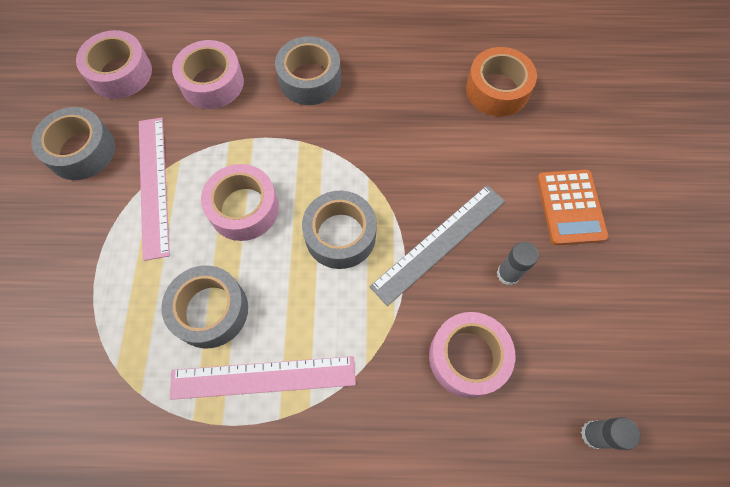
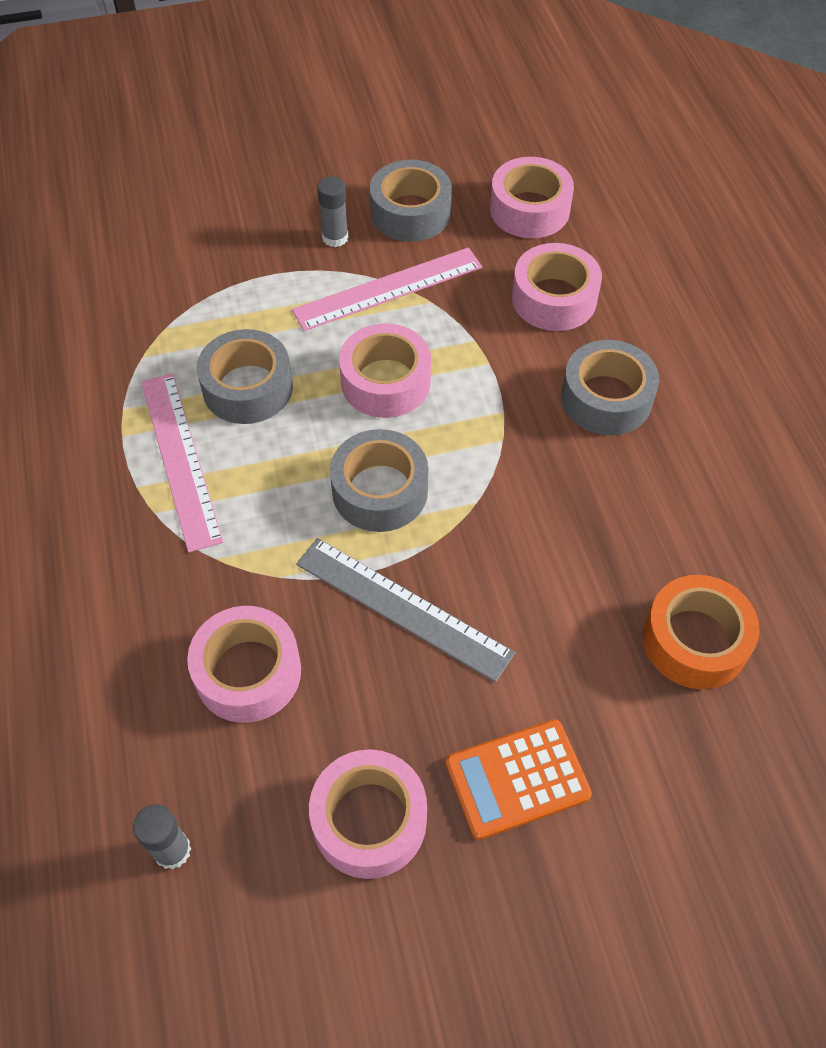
camera: 75 degrees right, 10 degrees down
(508, 274) = (380, 705): grey glue stick -> grey glue stick (335, 237)
(586, 299) = (369, 820): none -> pink tape

